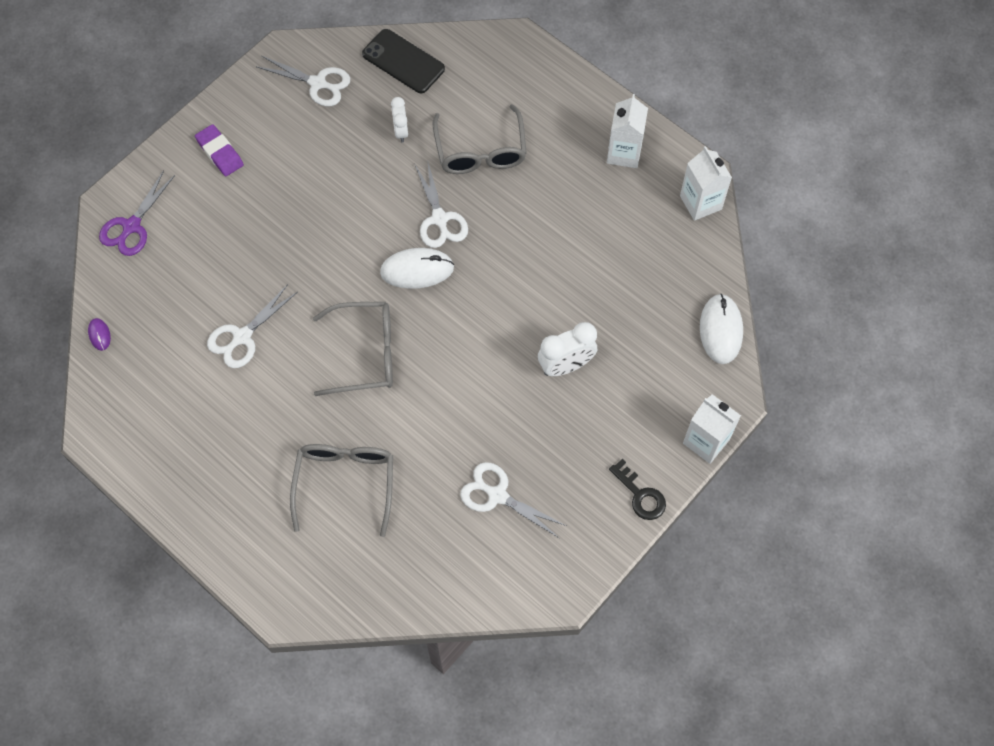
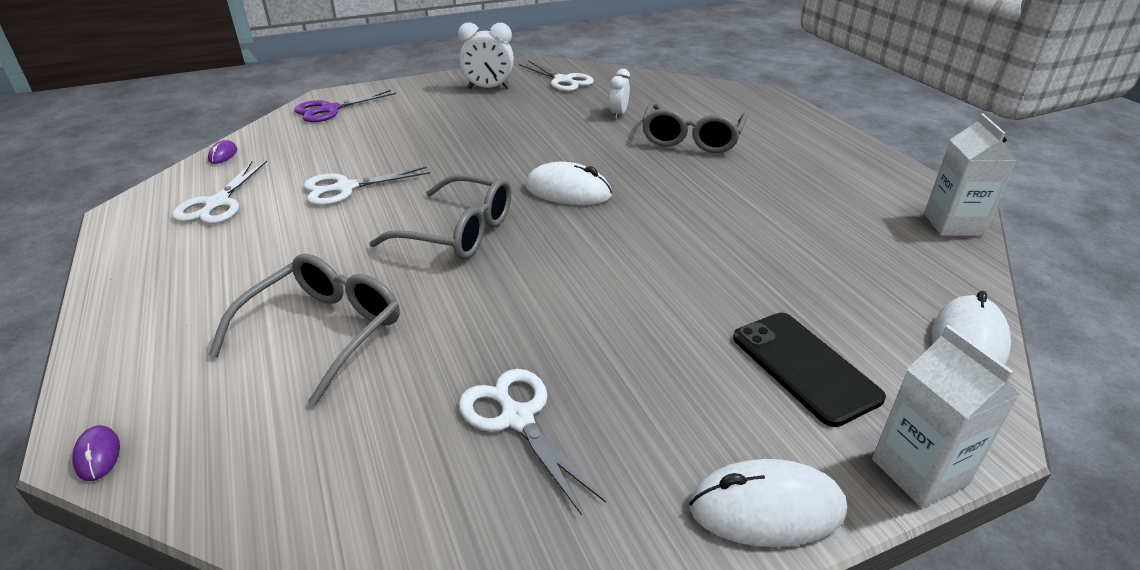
camera: 25 degrees right, 30 degrees down
(220, 153) = (446, 93): purple eraser -> none
(295, 614) = (98, 455): none -> purple mouse
(403, 61) = (648, 85): black phone -> black phone (804, 367)
(439, 219) = (619, 166): white scissors -> white scissors (217, 203)
(566, 365) = (706, 311): white clock -> white clock (488, 88)
(624, 153) = (858, 171): white carton -> none
(640, 495) = (766, 508): black key -> white mouse

